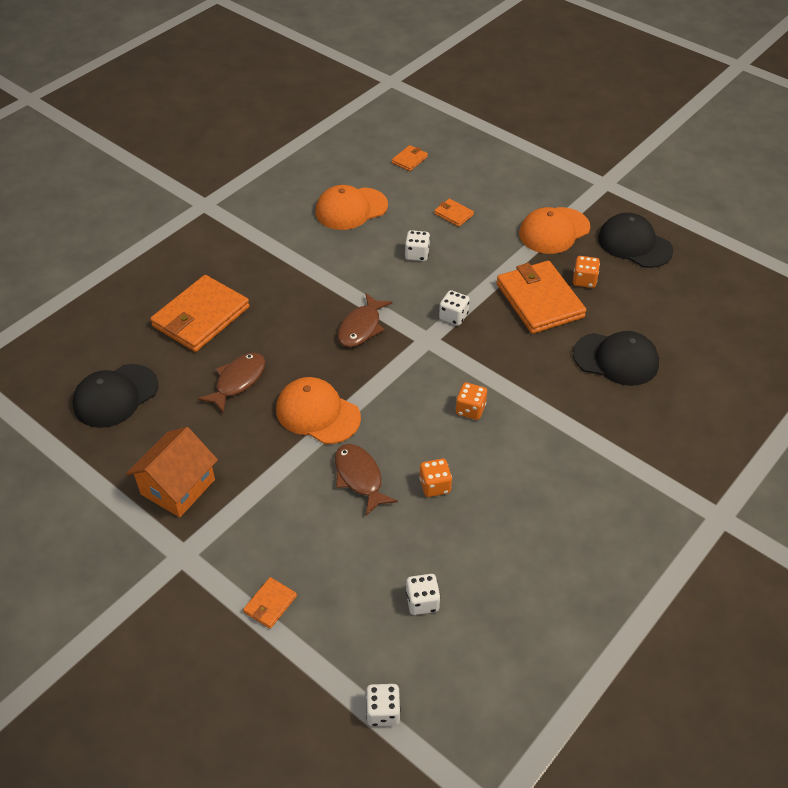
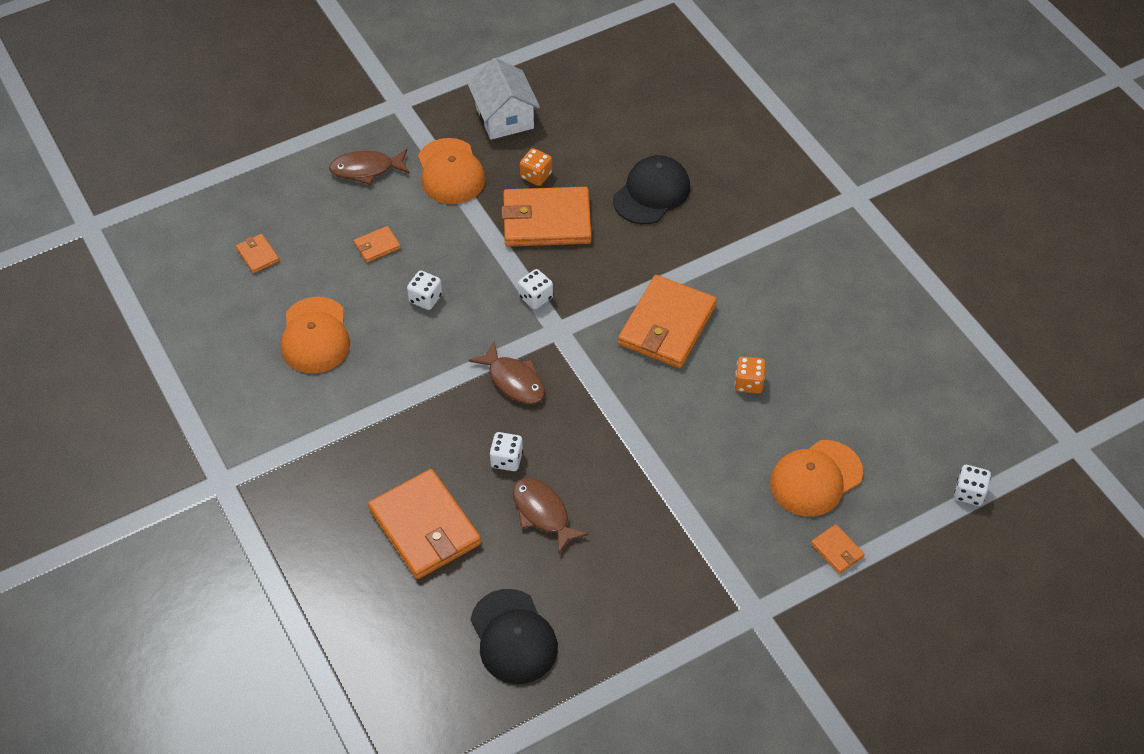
camera: 70 degrees left, 5 degrees up
(178, 487) = (668, 600): orange house -> none
(317, 413) = (619, 452): orange cap -> orange cap (815, 478)
(359, 477) = (716, 440): brown fish -> brown fish (366, 169)
(422, 602) = (871, 432): white dice -> white dice (506, 459)
(470, 409) = (667, 325): orange dice -> orange wallet
(634, 244) = (504, 117): black cap -> white house

